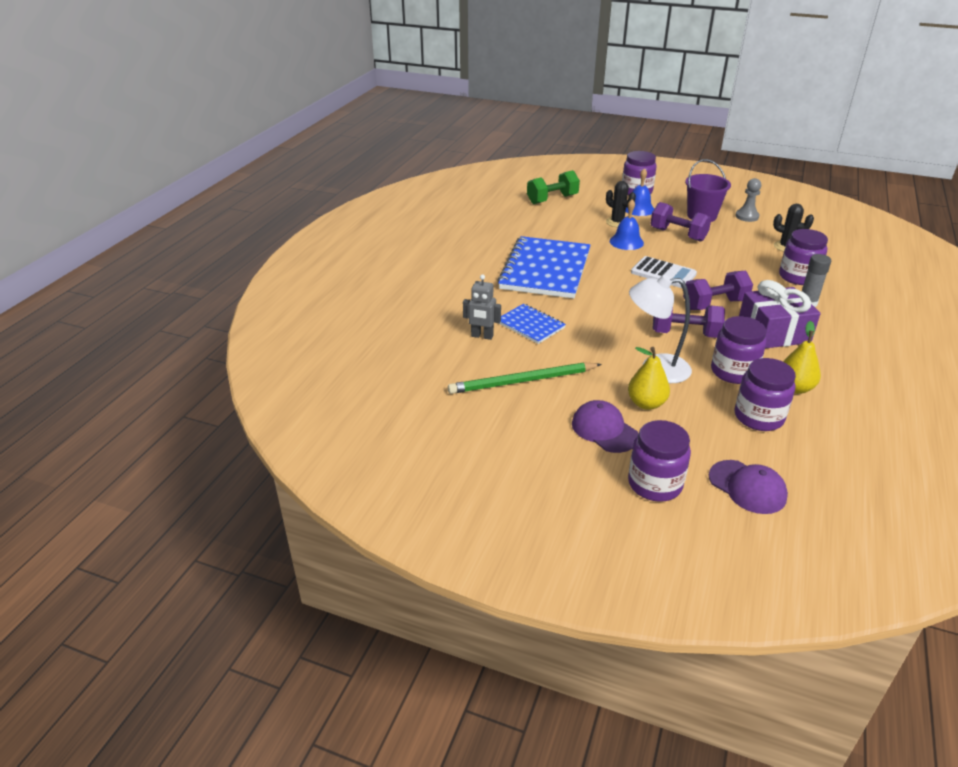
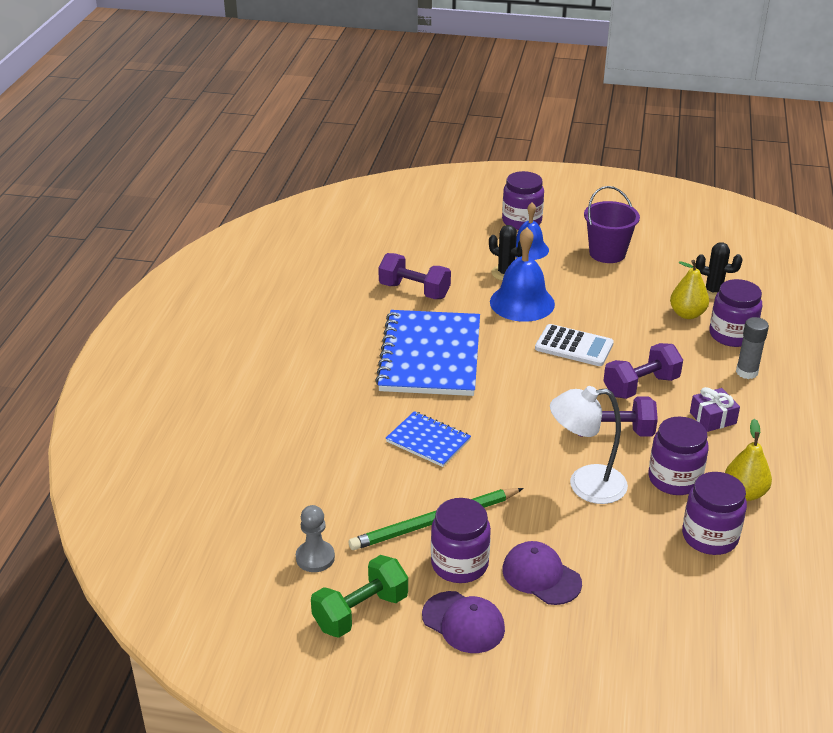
camera: 10 degrees left, 0 degrees up
(482, 336) = (372, 463): grey robot -> none
(552, 199) = (417, 244): green dumbbell -> green dumbbell (360, 612)
(626, 242) = (522, 302): blue bell -> blue bell, size x1.52
(646, 403) = (582, 535): yellow pear -> yellow pear (687, 314)
(654, 484) = (608, 639): purple jar -> purple jar (459, 564)
(678, 235) = (583, 285): purple dumbbell -> purple dumbbell (414, 291)
(747, 216) = (661, 249): grey pawn -> grey pawn (315, 557)
(747, 487) = (708, 629): purple cap -> purple cap (463, 622)
(773, 332) = (712, 418): purple gift -> purple gift, size x0.54

